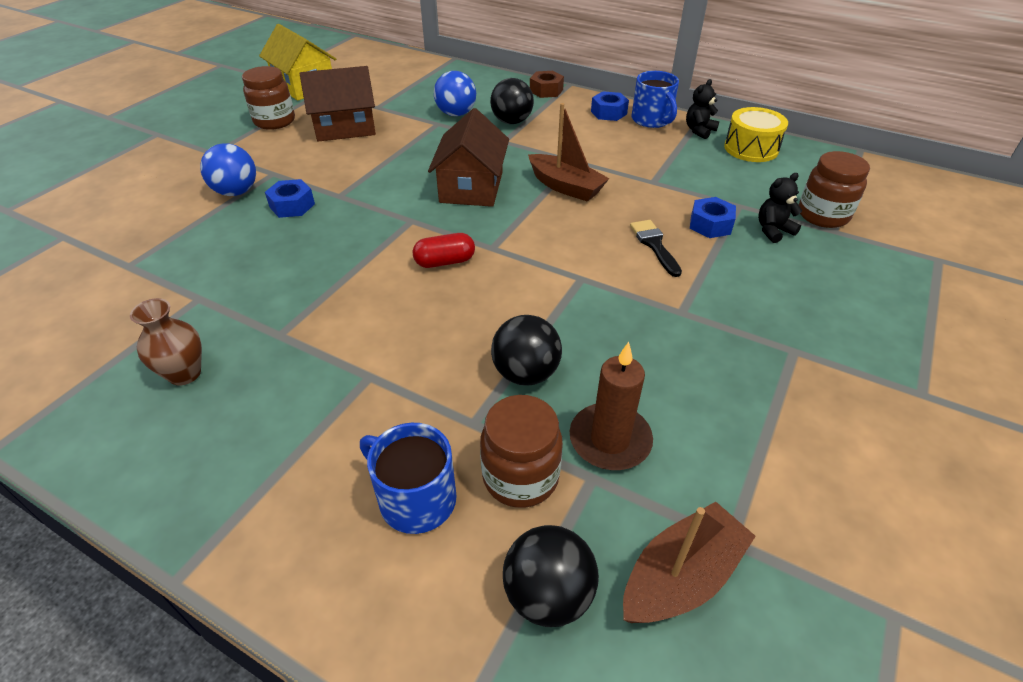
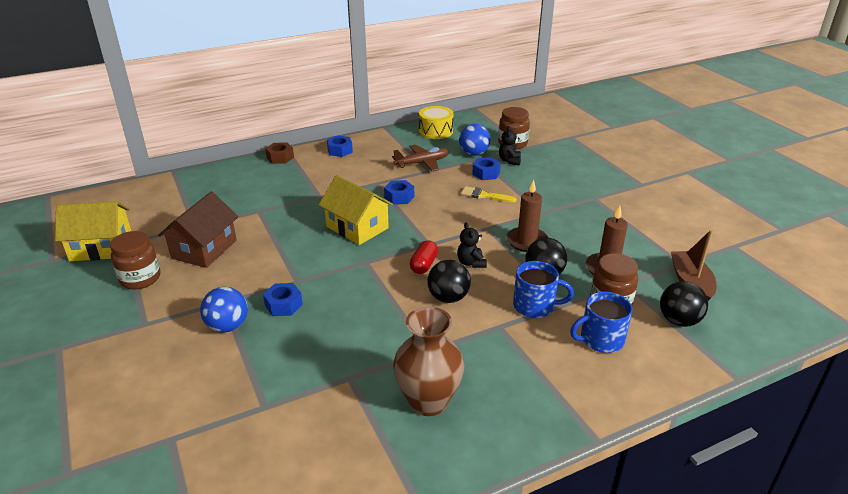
camera: 55 degrees left, 10 degrees down
(185, 374) = (428, 401): brown vase -> brown vase, size x1.66
(456, 114) = (257, 199): blue ball -> blue ball (474, 153)
(471, 187) = (357, 227): brown house -> yellow house
(511, 121) = (300, 184): black ball -> black ball (448, 298)
(565, 187) = (399, 197): brown boat -> blue nut
(589, 325) = (527, 241): none -> brown candle
(652, 120) = (368, 142): blue mug -> blue mug (535, 306)
(654, 245) = (484, 195): black brush -> yellow brush
(662, 170) = (422, 163): none -> brown plane
(699, 131) = (399, 135): black teddy bear -> black teddy bear (471, 263)

